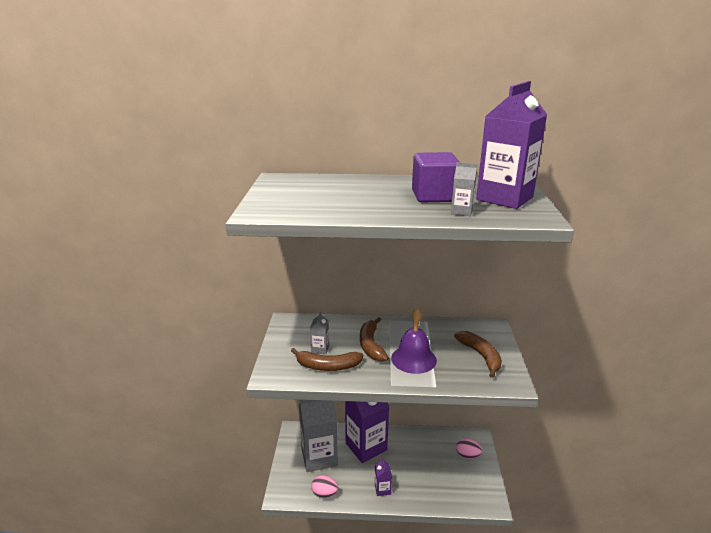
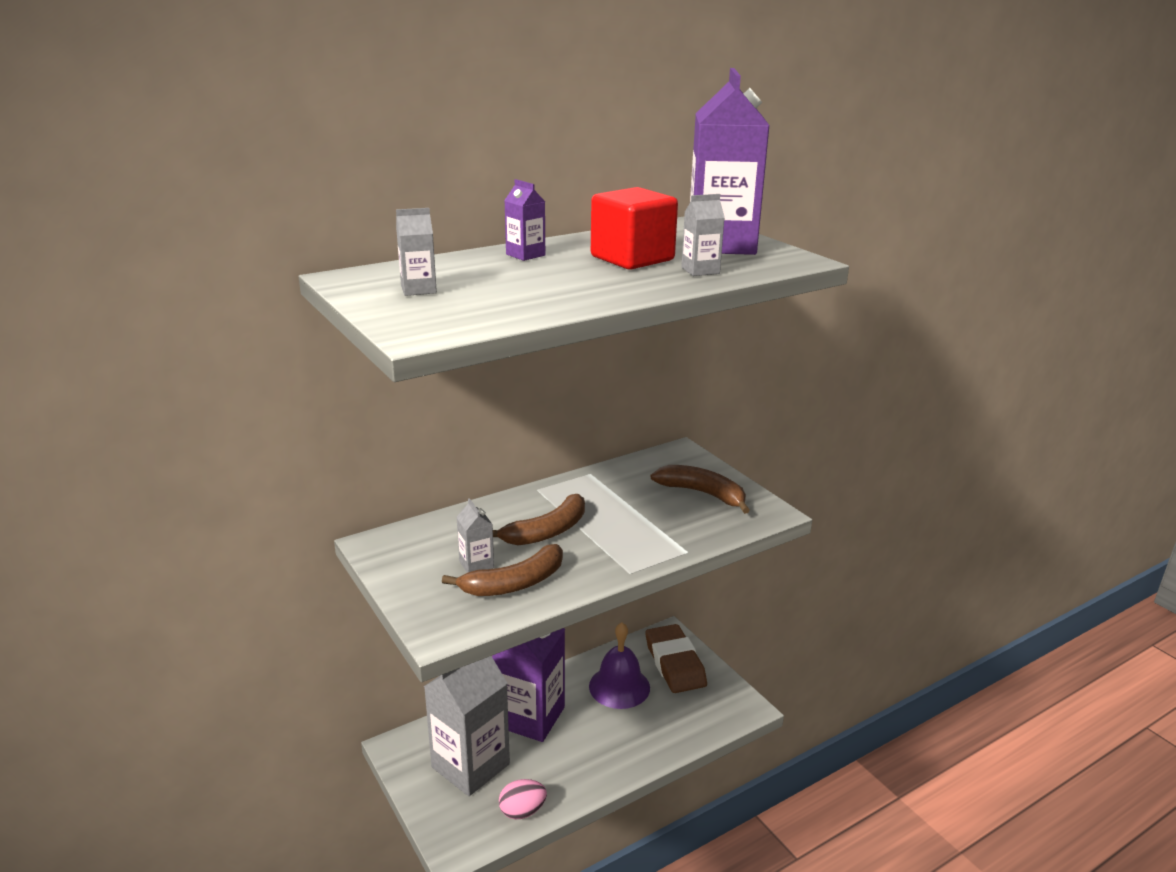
camera: 35 degrees left, 0 degrees up
(296, 190) = (418, 289): none -> grey carton
(371, 345) = (546, 532): brown banana -> brown banana turned 90 degrees counterclockwise
(382, 489) = (600, 762): purple carton -> purple carton (525, 255)
(413, 359) = (624, 528): purple bell -> purple bell (619, 686)
(434, 196) = (632, 258): purple cube -> red cube
(467, 455) = (675, 663): pink egg -> brown eraser

